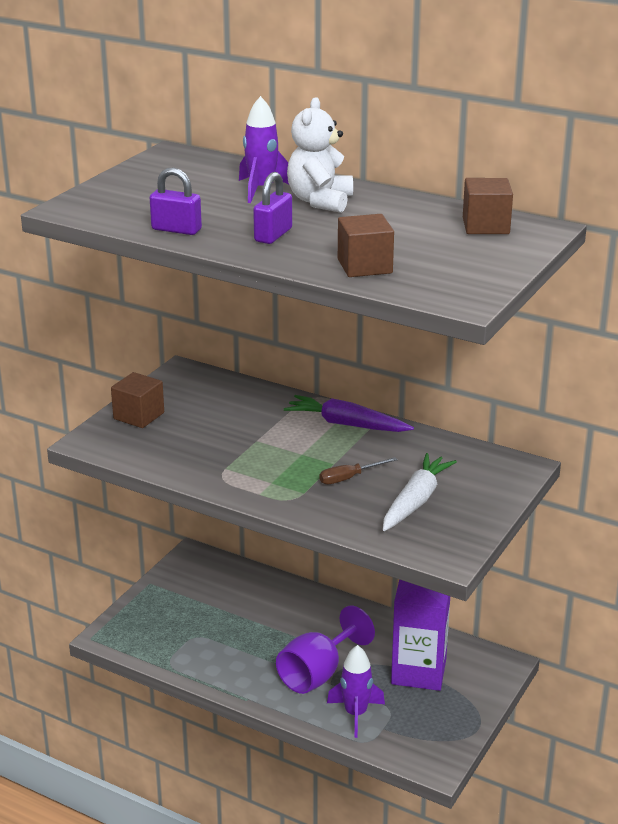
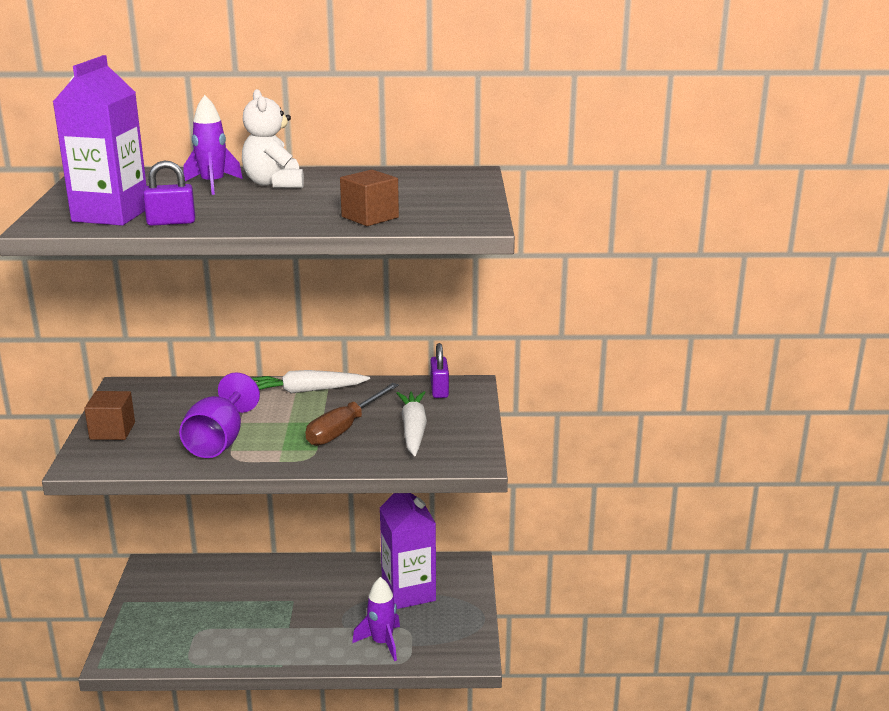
camera: 30 degrees left, 5 degrees down
(134, 208) = (111, 215): none -> purple carton
(273, 235) = (264, 211): purple padlock -> purple padlock (439, 390)
(317, 674) = (328, 623): purple goblet -> purple goblet (219, 441)
(346, 424) = (306, 391): purple carrot -> white carrot
(349, 478) = (344, 428): brown screwdriver -> brown screwdriver, size x1.78
(485, 226) = (428, 177): brown cube -> none

